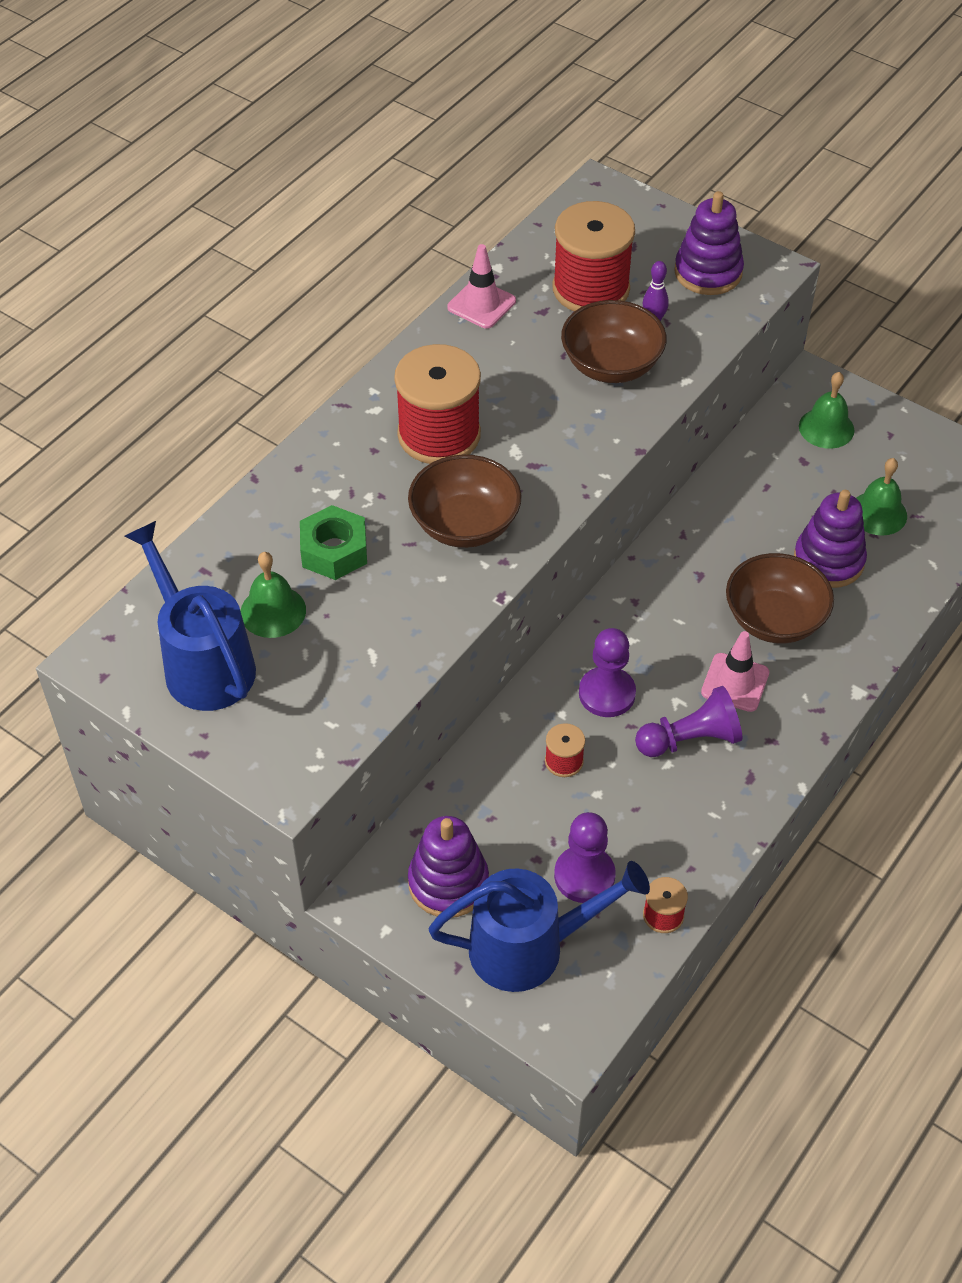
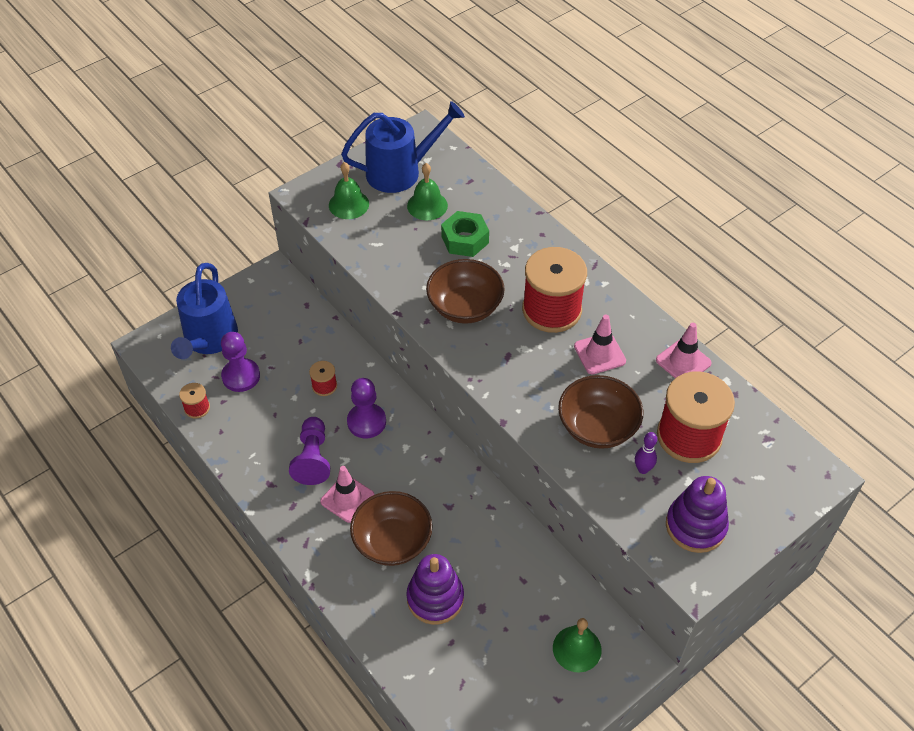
camera: 105 degrees right, 0 degrees up
(448, 882) = (266, 312): purple stacking toy -> none
(497, 379) = (599, 354): none -> pink traffic cone
(878, 513) = (472, 654): green bell -> green bell (348, 204)

